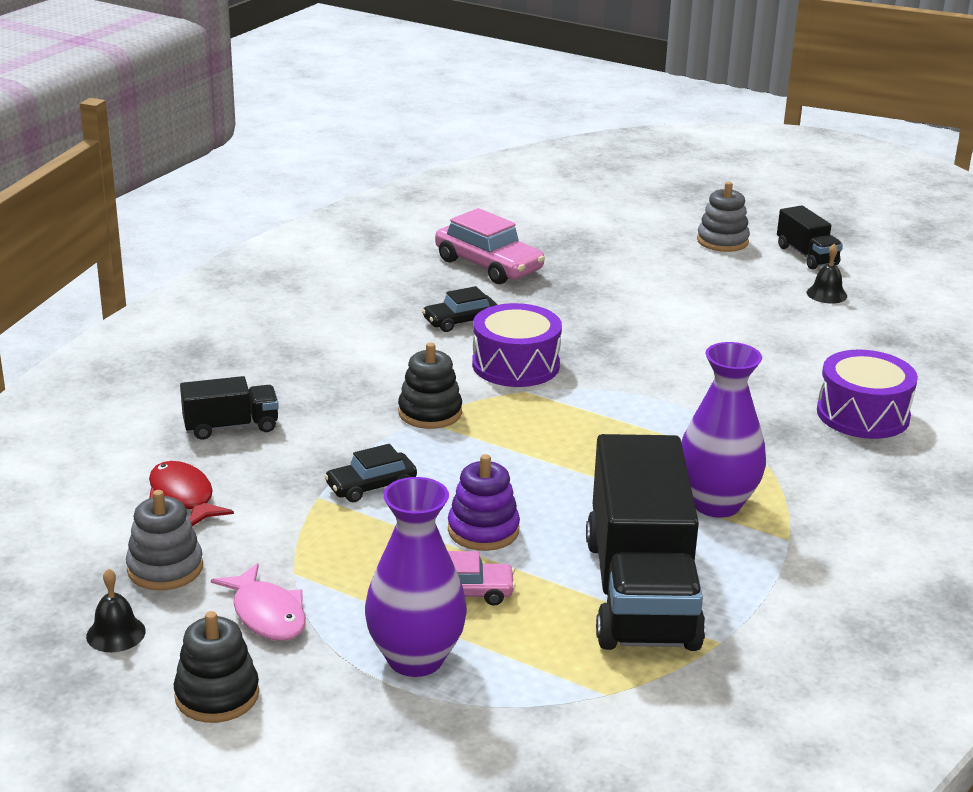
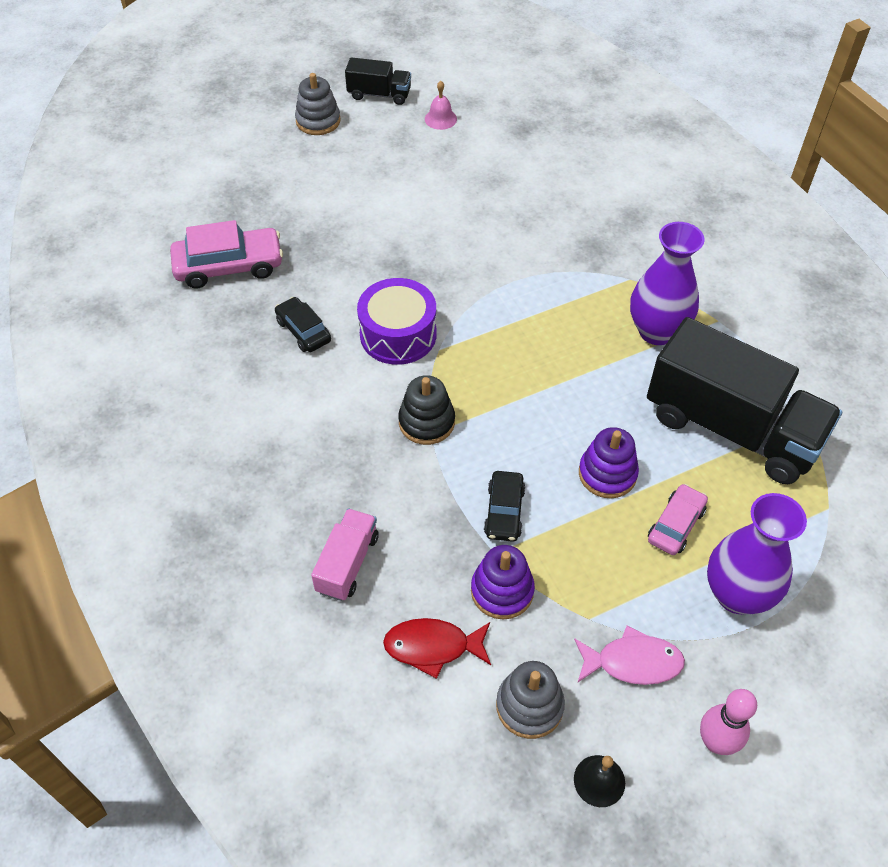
camera: 55 degrees left, 25 degrees up
(217, 695) = (716, 742): black stacking toy -> pink bowling pin
(231, 427) = (347, 563): black truck -> pink truck
(278, 514) = (502, 591): none -> purple stacking toy
(460, 321) = (303, 331): black car -> black car turned 135 degrees clockwise
(826, 294) = (440, 119): black bell -> pink bell
(863, 414) = (603, 198): purple drum -> none

